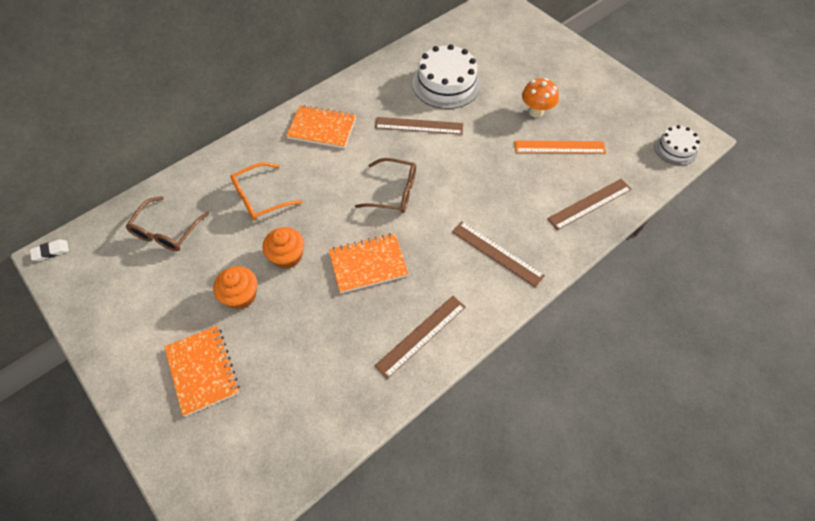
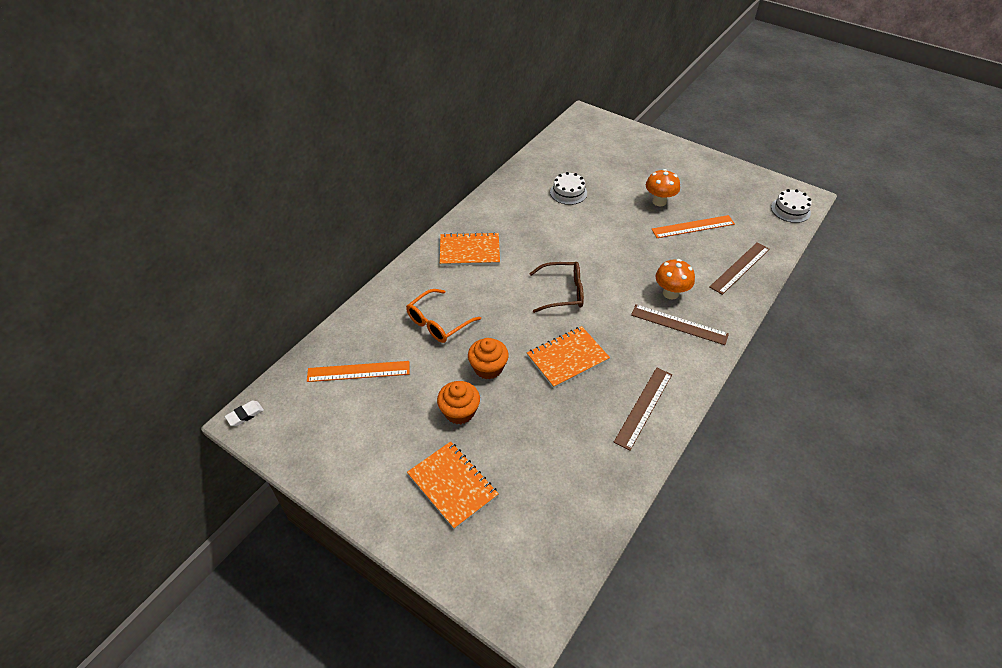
camera: 15 degrees left, 10 degrees down
(167, 232) = (358, 371): brown glasses -> orange ruler
(419, 126) = (560, 232): brown ruler -> none
(446, 84) = (568, 192): white cake -> white cake, size x0.57
(503, 217) = (670, 293): none -> orange mushroom

